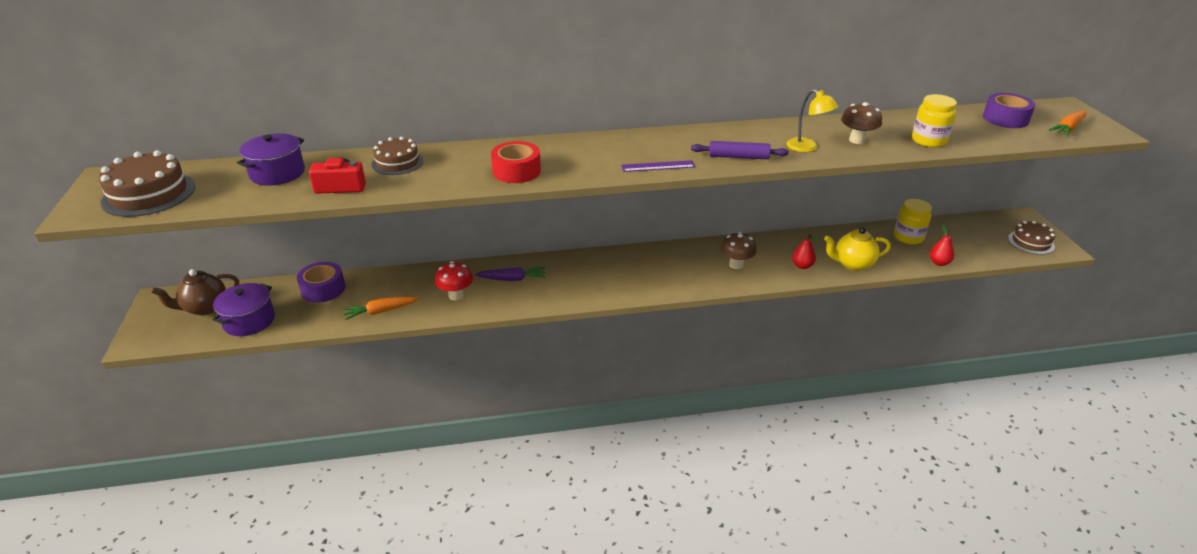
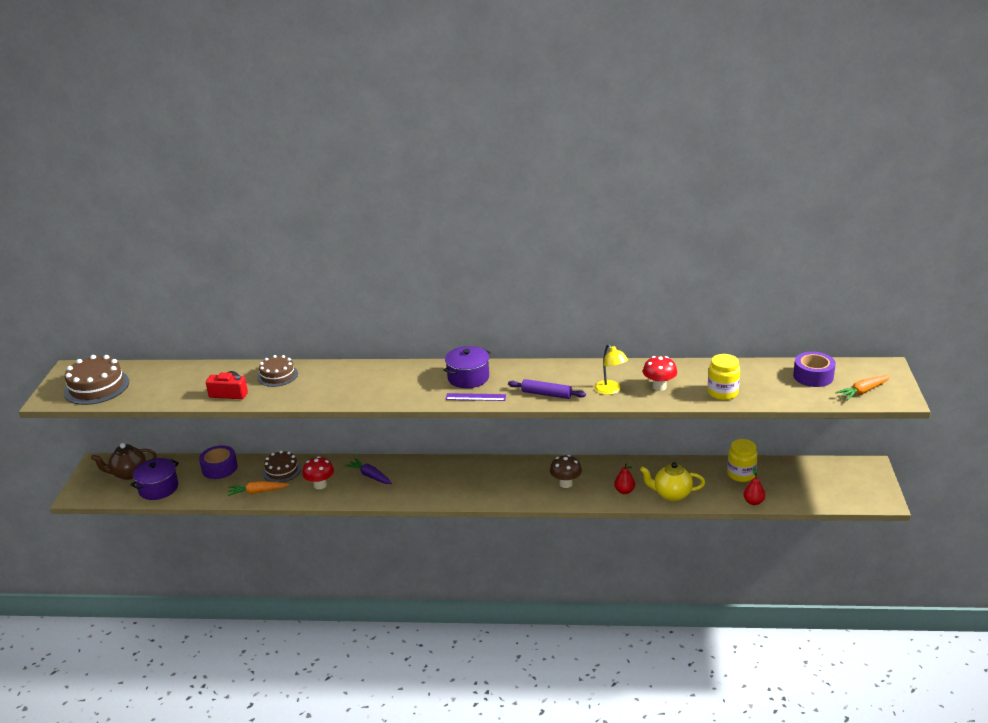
camera: 15 degrees right, 5 degrees down
(277, 173) = (188, 377): purple pot -> purple pot (468, 377)
(512, 279) = (370, 476): purple carrot -> purple carrot turned 150 degrees counterclockwise
(516, 171) = (363, 391): red tape -> none
(857, 140) = (659, 387): brown mushroom -> red mushroom
(1031, 242) = (858, 492): brown cake -> brown cake (281, 470)

